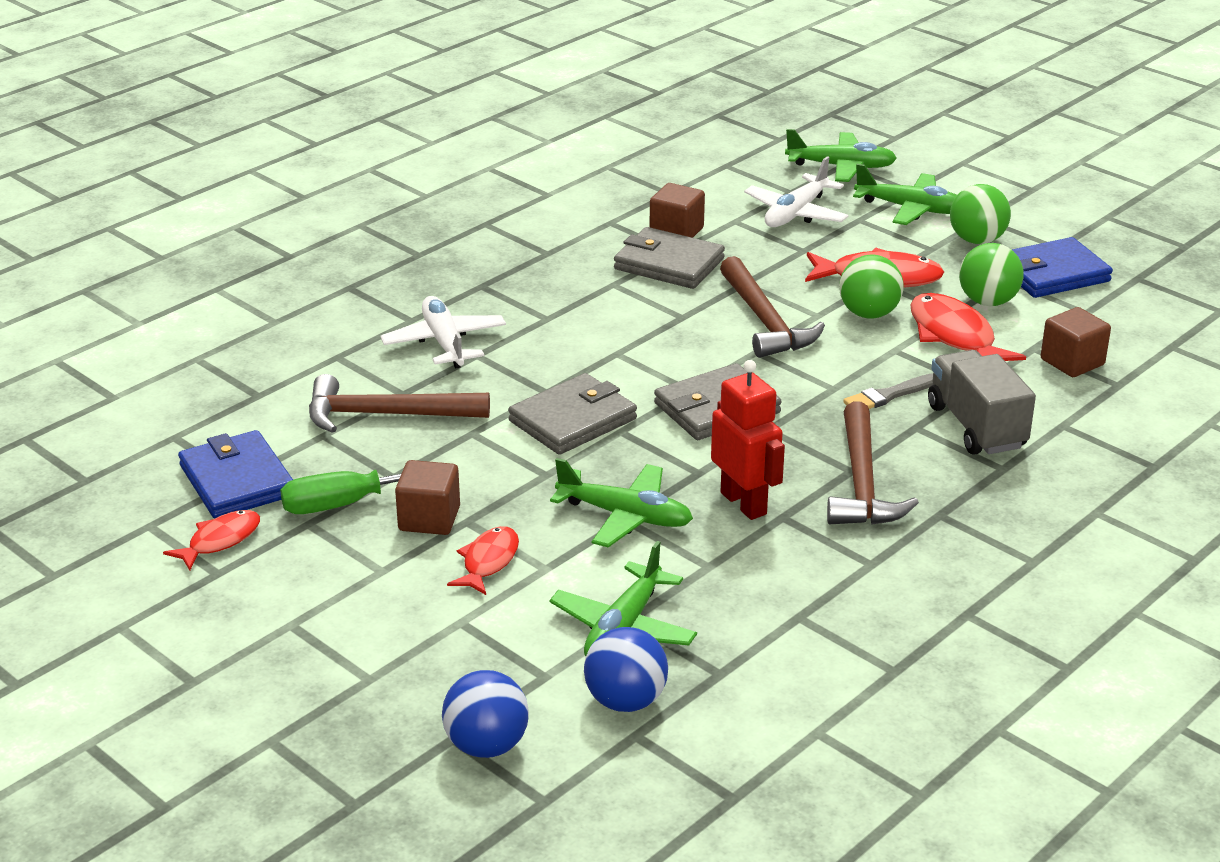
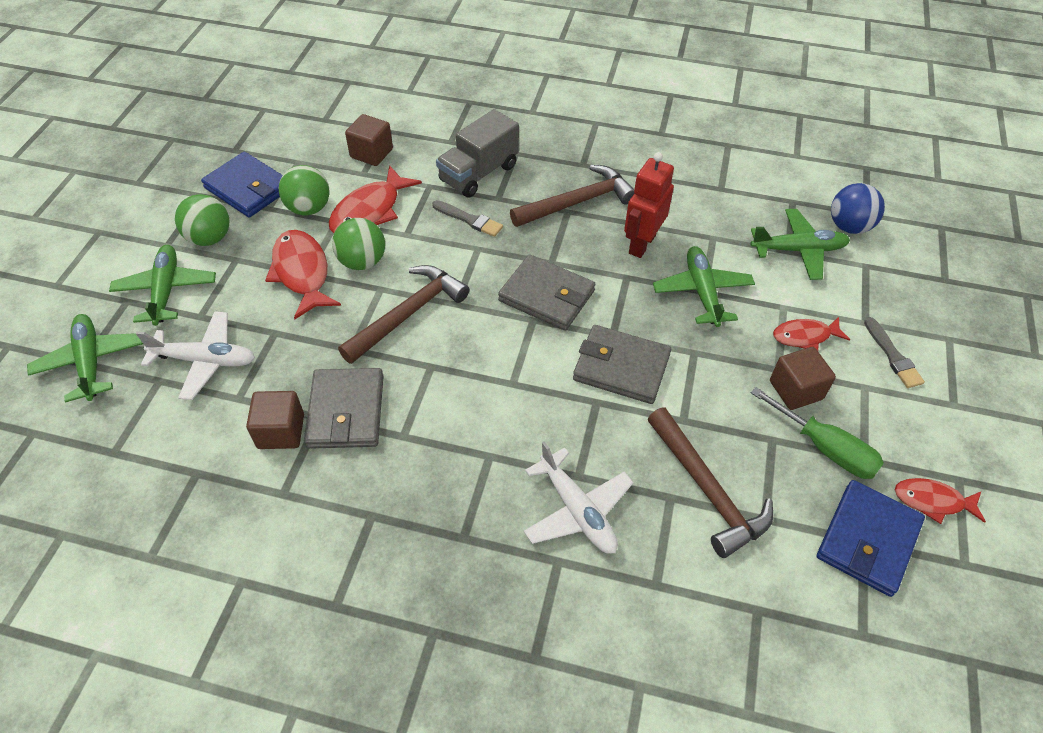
camera: 120 degrees left, 20 degrees up
(396, 615) = (892, 355): none -> grey brush
(444, 342) = (577, 510): white plane -> white plane turned 75 degrees counterclockwise
(486, 745) = (935, 264): blue ball -> none

